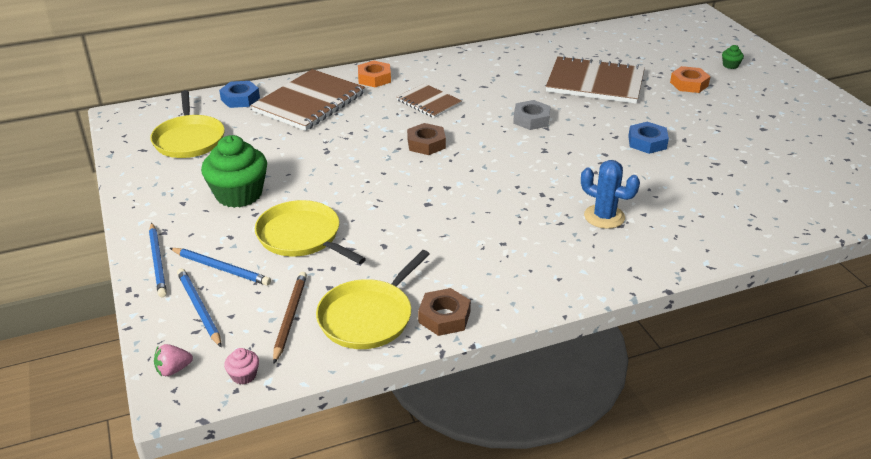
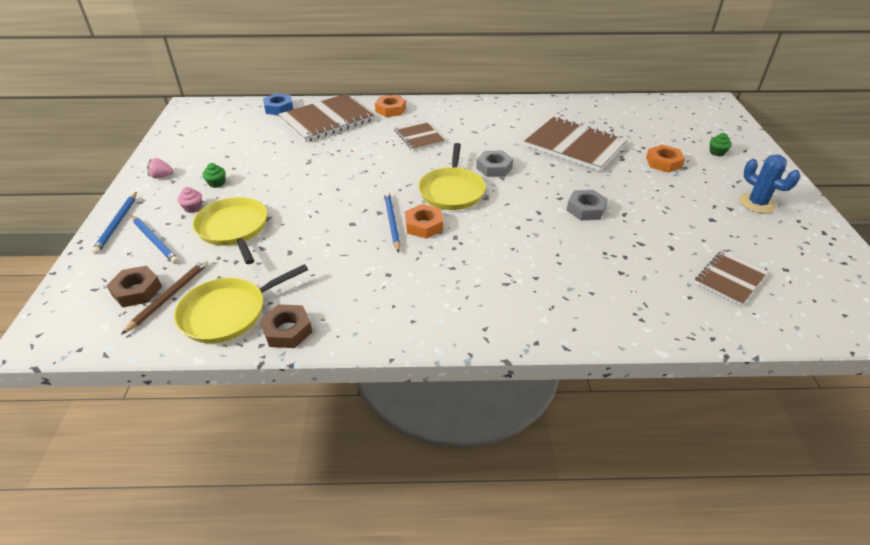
camera: 20 degrees right, 5 degrees up
(173, 370) = (52, 317): pink strawberry -> pink strawberry (161, 176)
(189, 139) = (218, 132): yellow pan -> yellow pan (452, 191)
(199, 308) = (112, 270): blue pencil -> blue pencil (392, 222)
(239, 194) = (217, 183): green cupcake -> green cupcake, size x0.41
(244, 375) = (95, 338): pink cupcake -> pink cupcake (193, 208)
(426, 144) = (390, 171): brown nut -> brown nut (137, 291)
(503, 190) = (424, 225): none -> orange nut
(604, 217) = (496, 271): blue cactus -> blue cactus (757, 203)
(647, 142) = (586, 209): blue nut -> grey nut
(808, 177) = (730, 279): none -> brown notebook

